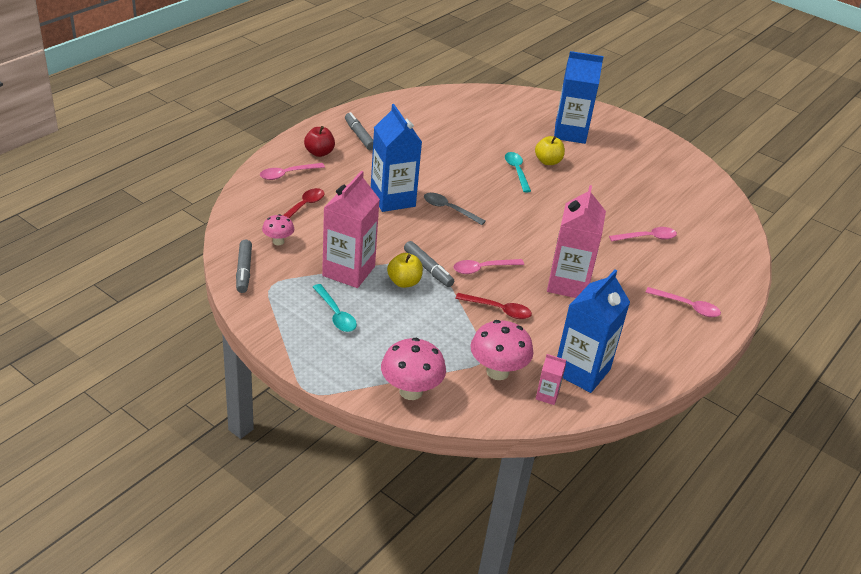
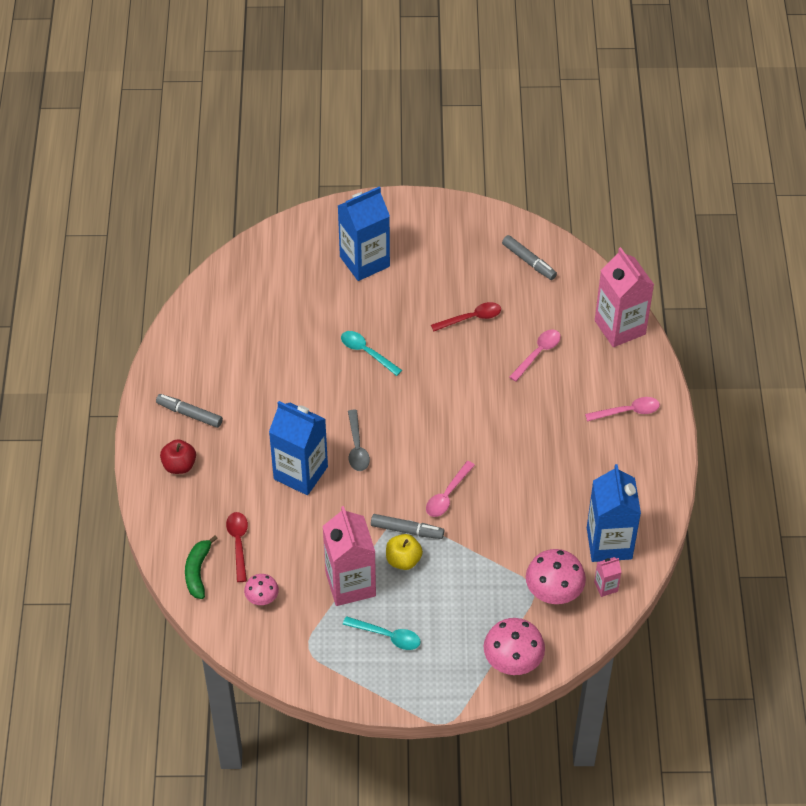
camera: 35 degrees left, 15 degrees up
(244, 271) = (271, 652): grey marker -> grey marker (529, 261)
(257, 204) = (198, 571): none -> green banana
(287, 174) = (182, 515): pink spoon -> none
(449, 209) = (357, 447): grey spoon -> grey spoon turned 90 degrees counterclockwise
(498, 310) = (499, 530): red spoon -> red spoon (471, 318)
(548, 161) = (380, 318): yellow apple -> none
(568, 284) = (524, 459): pink carton -> pink carton (620, 327)

